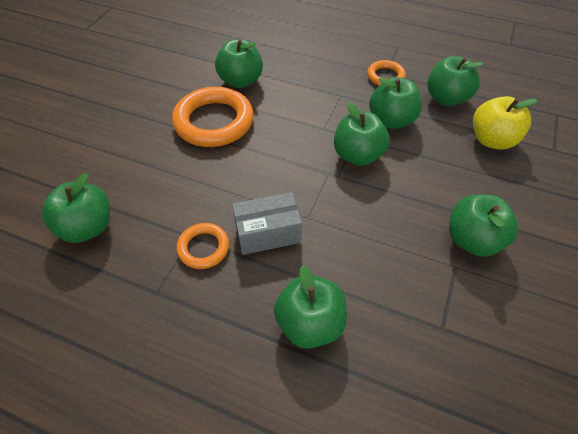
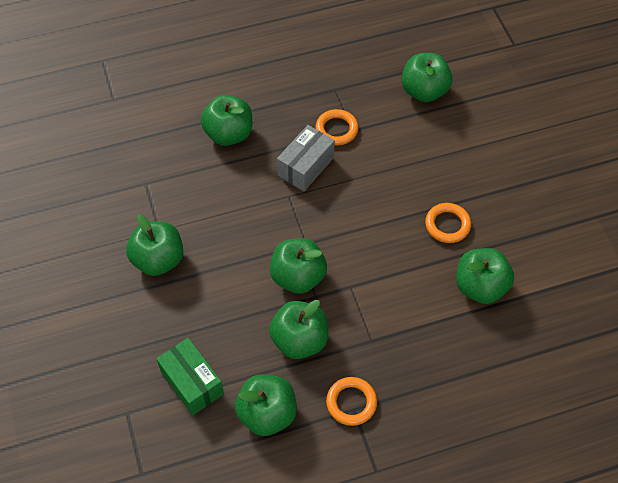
camera: 140 degrees right, 5 degrees up
(214, 122) = (447, 225): orange ring -> orange ring, size x0.52
(492, 140) = (192, 383): yellow apple -> green box

